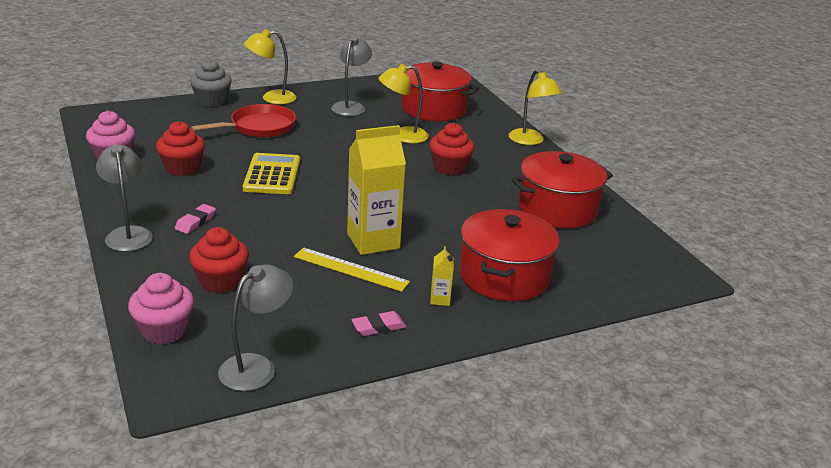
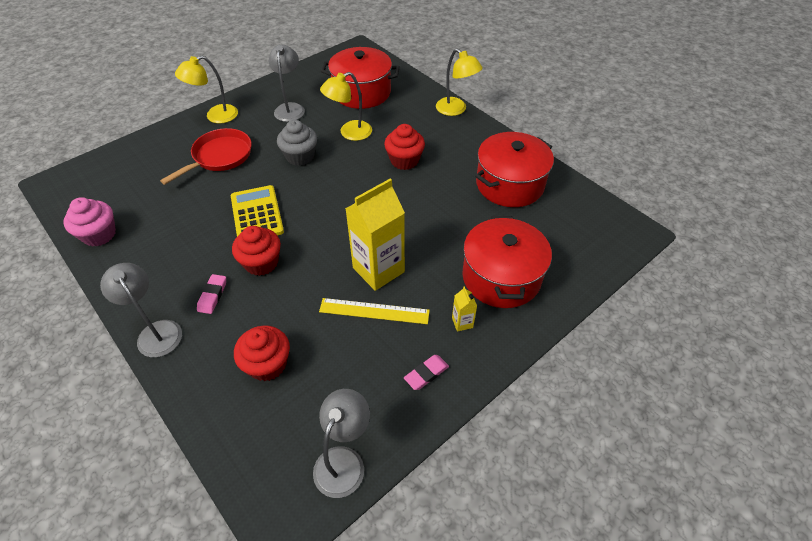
camera: 15 degrees left, 20 degrees up
(164, 330) = (243, 445): pink cupcake -> none
(182, 168) = (171, 230): red cupcake -> red cupcake (261, 263)
(212, 101) = (162, 134): grey cupcake -> grey cupcake (300, 156)

